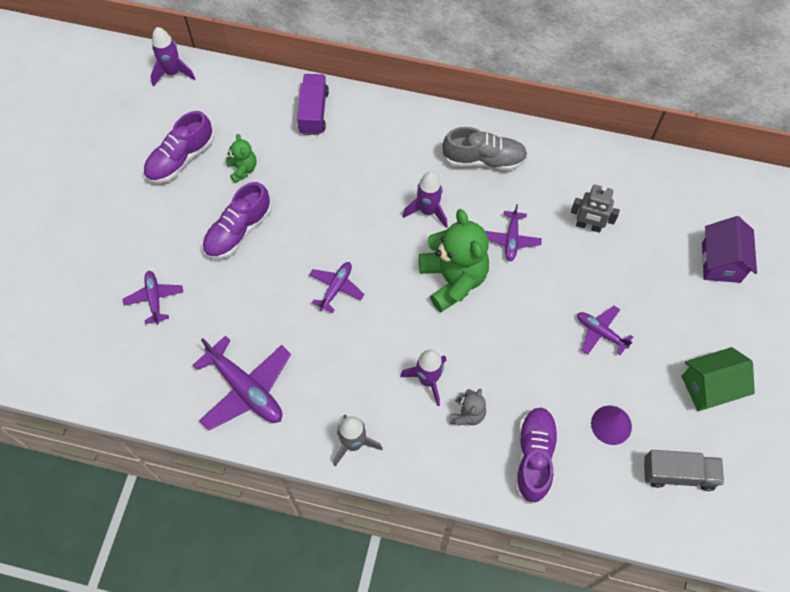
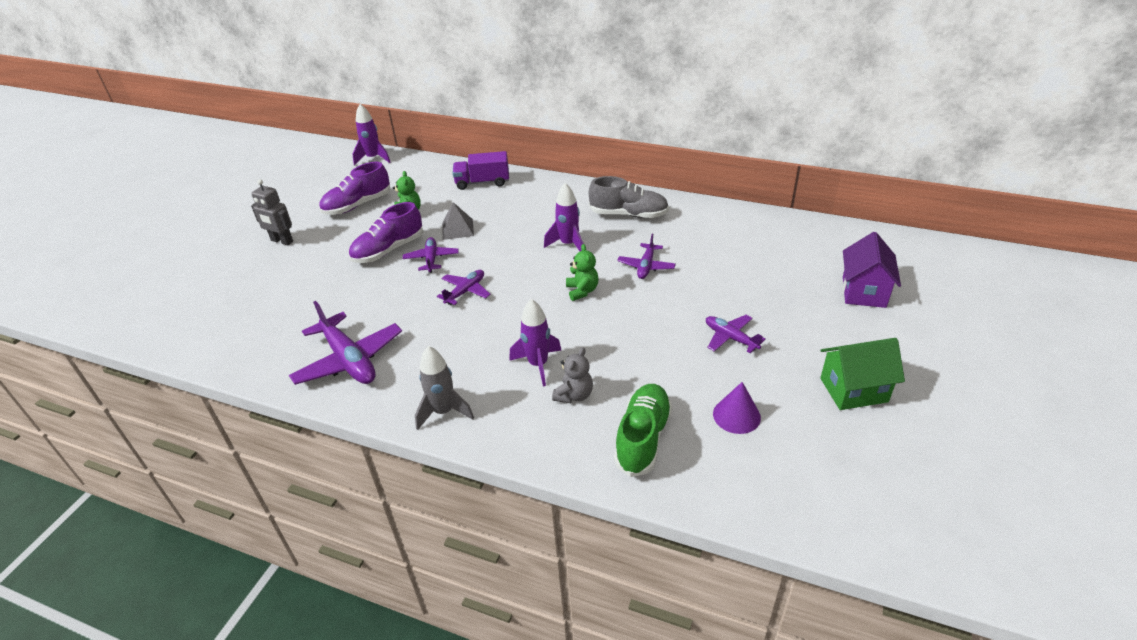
camera: 10 degrees right, 25 degrees down
(154, 299) = (292, 290): purple plane -> purple plane (431, 259)
(304, 193) = (457, 229): none -> grey pyramid
(313, 112) = (482, 182): purple truck -> purple truck turned 105 degrees counterclockwise
(453, 279) = (582, 291): green teddy bear -> green teddy bear, size x0.49
(534, 457) = (643, 438): purple shoe -> green shoe
(588, 226) = (725, 260): grey robot -> grey robot (282, 241)
(678, 474) = (816, 467): grey truck -> none

